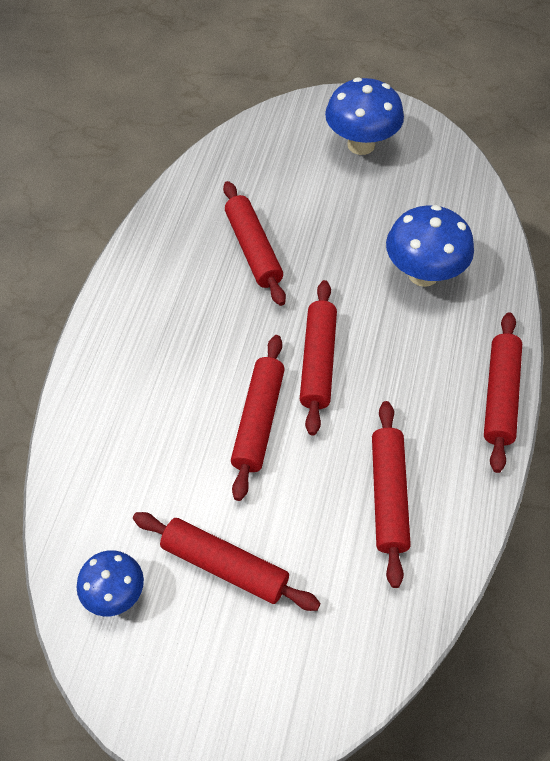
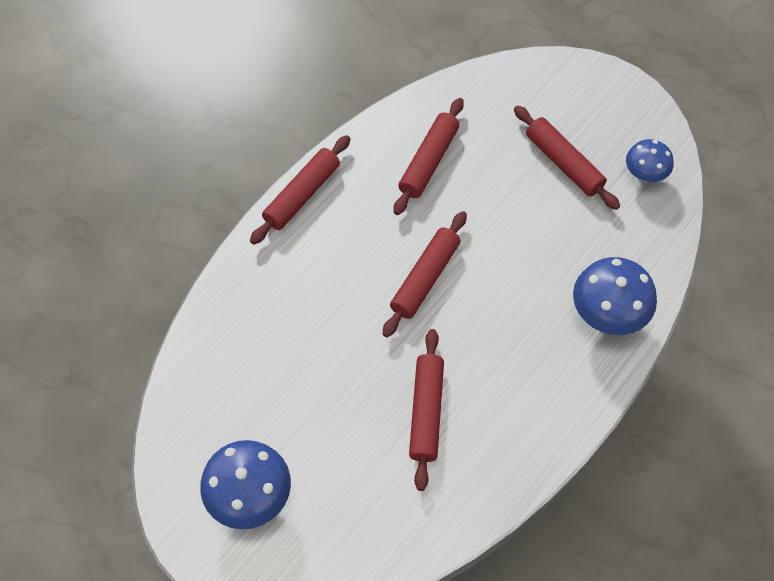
camera: 155 degrees left, 5 degrees up
(259, 421) = (495, 250): red rolling pin -> none
(423, 274) = (289, 320): blue mushroom -> blue mushroom (607, 315)

